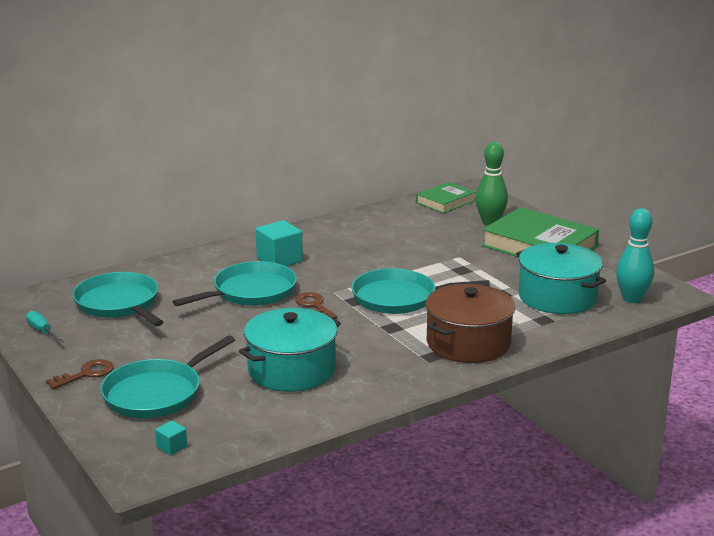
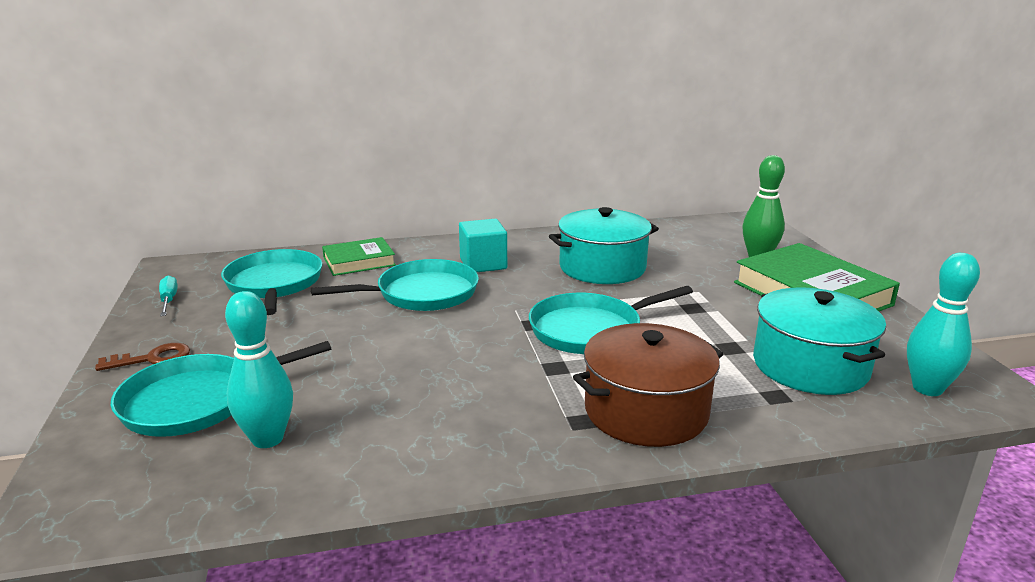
camera: 20 degrees right, 0 degrees up
(172, 447) = (130, 488): turquoise cube -> none
(233, 405) = (267, 439): none -> turquoise bowling pin
(291, 370) = (383, 403): turquoise pot -> turquoise pot (602, 267)
(314, 306) = (480, 322): brown key -> none
(399, 298) = (590, 330): turquoise pan -> turquoise pan turned 45 degrees counterclockwise
(445, 201) = (715, 229): green book -> green book (359, 261)

